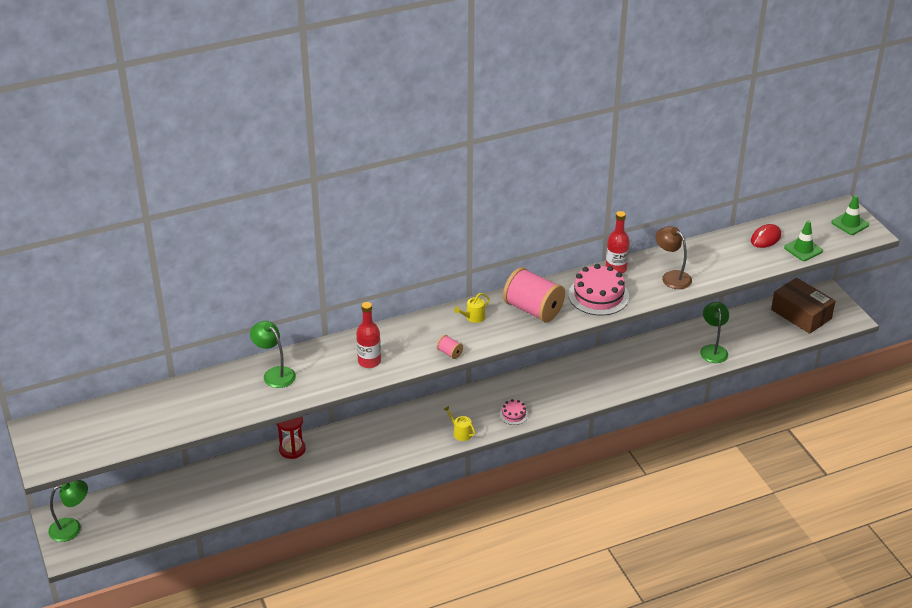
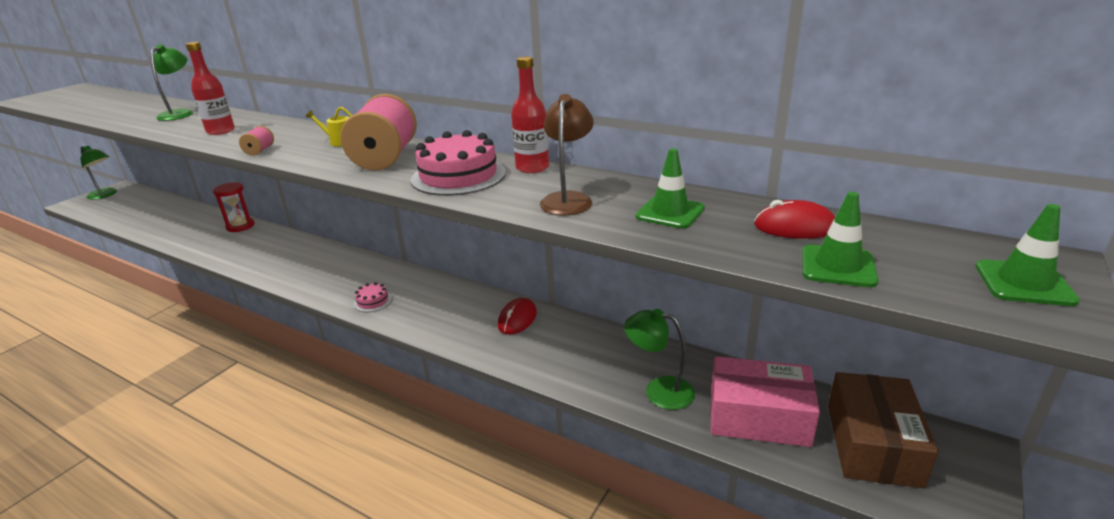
camera: 55 degrees right, 10 degrees down
(460, 432) = (317, 285): yellow watering can -> none
(601, 365) = (517, 319): none -> red mouse
(713, 350) = (659, 390): green lamp -> green lamp turned 120 degrees counterclockwise
(718, 258) = (670, 212): none -> green traffic cone
(758, 332) = (758, 417): none -> pink box

